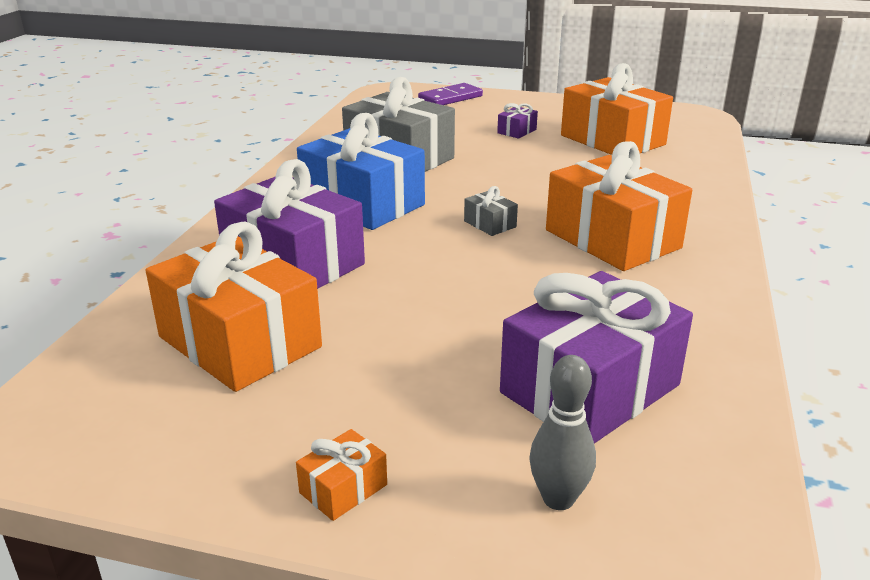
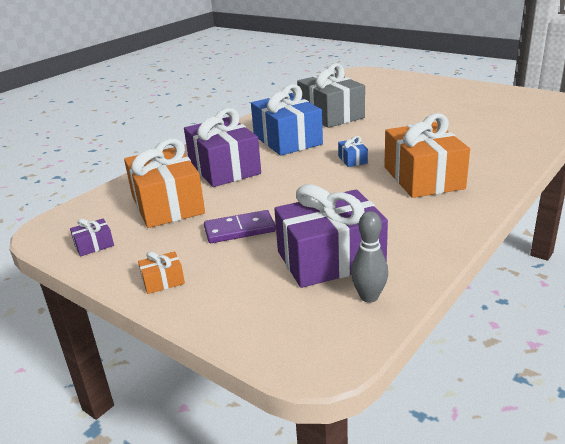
camera: 25 degrees right, 0 degrees up
(450, 98) = (395, 79): purple domino -> purple domino (240, 230)
(490, 224) = (352, 160): grey gift -> blue gift
(517, 131) = (421, 104): purple gift -> purple gift (94, 245)
(558, 499) = (263, 308): grey bowling pin -> grey bowling pin (369, 297)
(612, 140) = (483, 115): orange gift -> none

